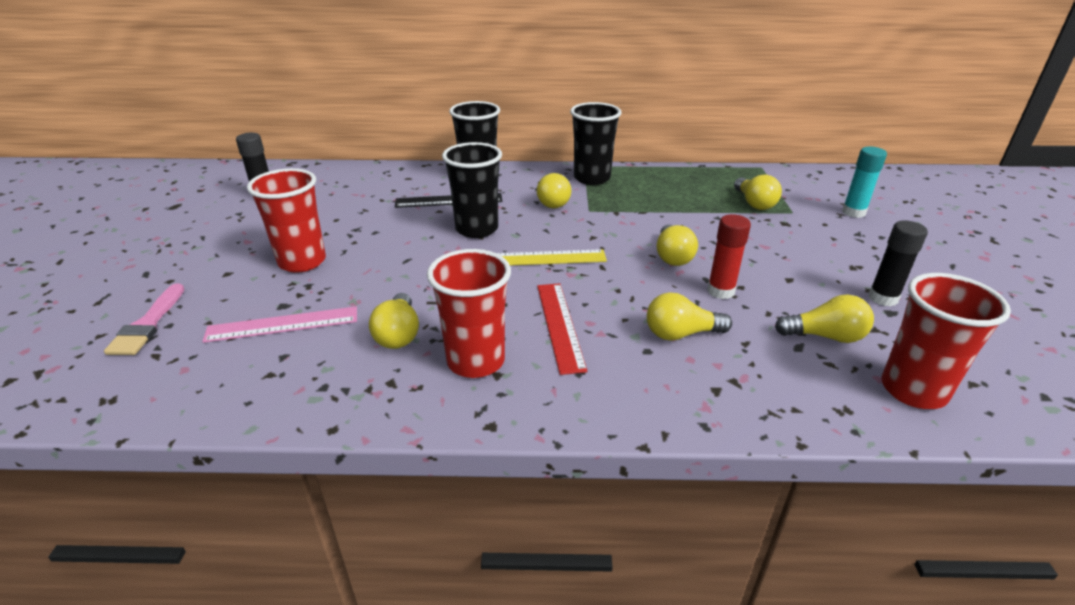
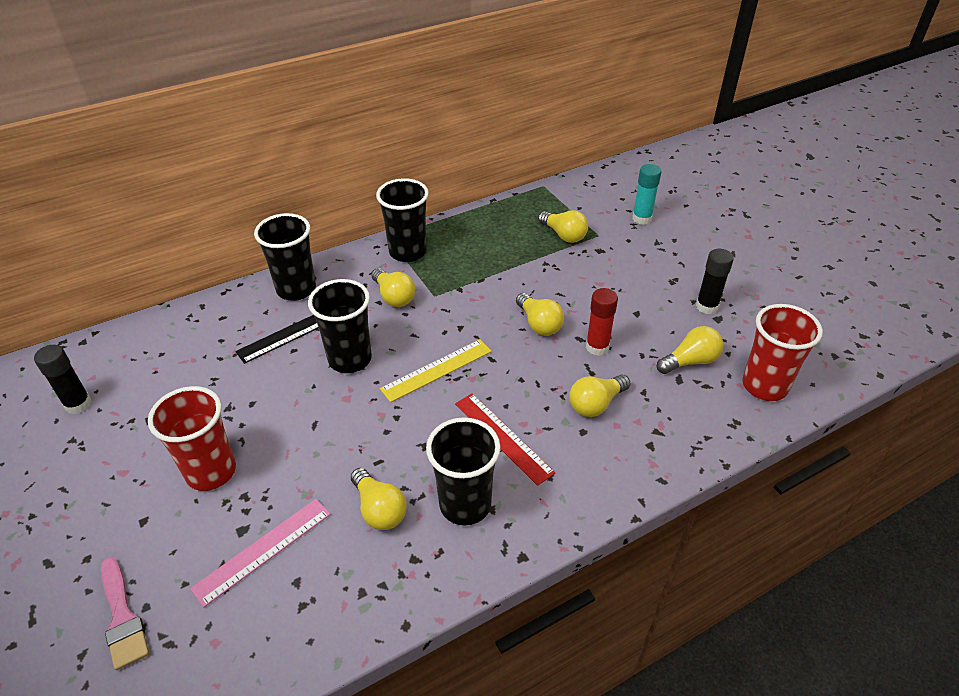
camera: 30 degrees left, 10 degrees up
(476, 361) = (465, 504): red cup -> black cup

